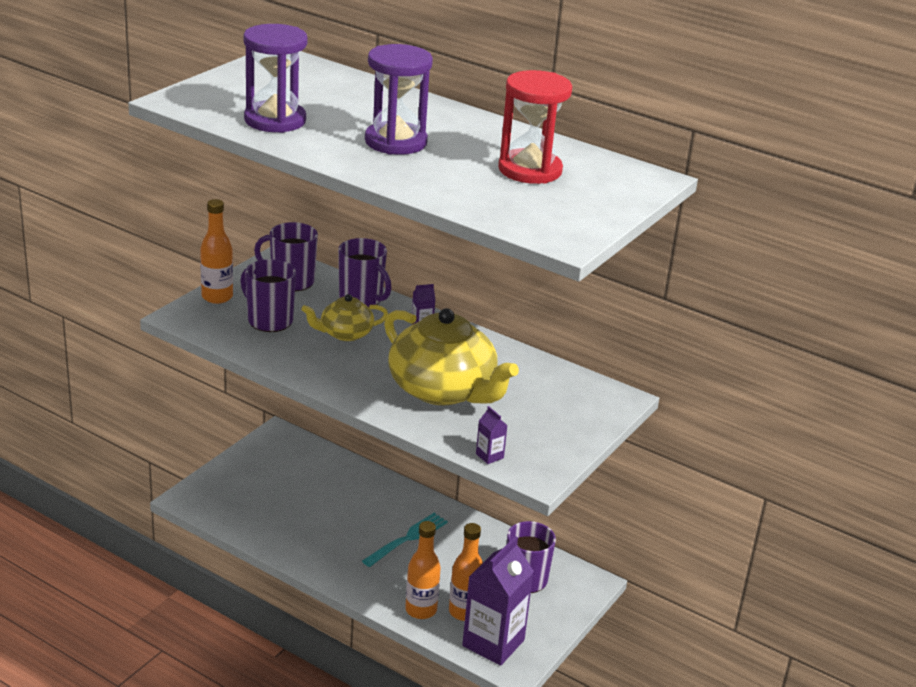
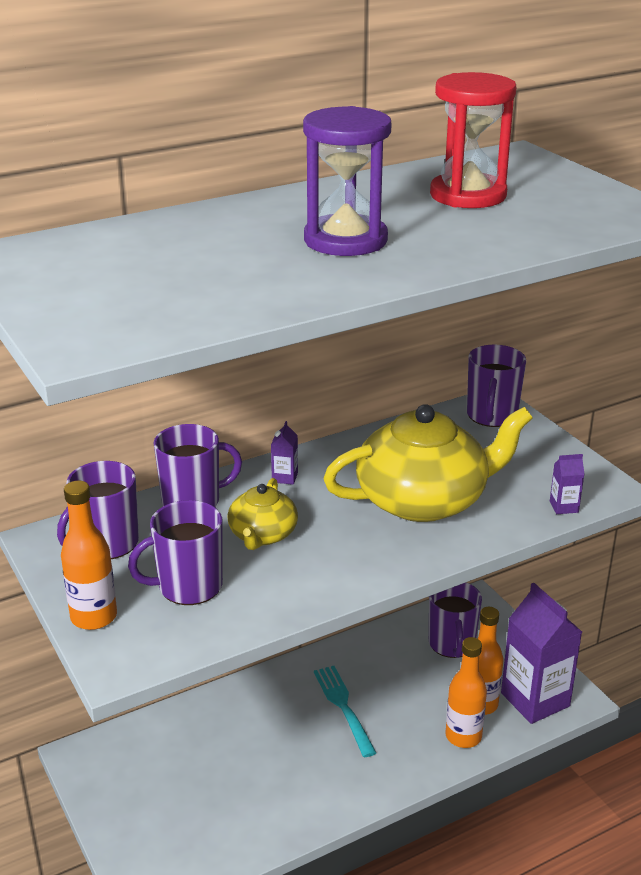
camera: 60 degrees left, 0 degrees up
(275, 120) = (219, 294): purple hourglass -> none
(598, 400) = (491, 416): none -> purple mug

